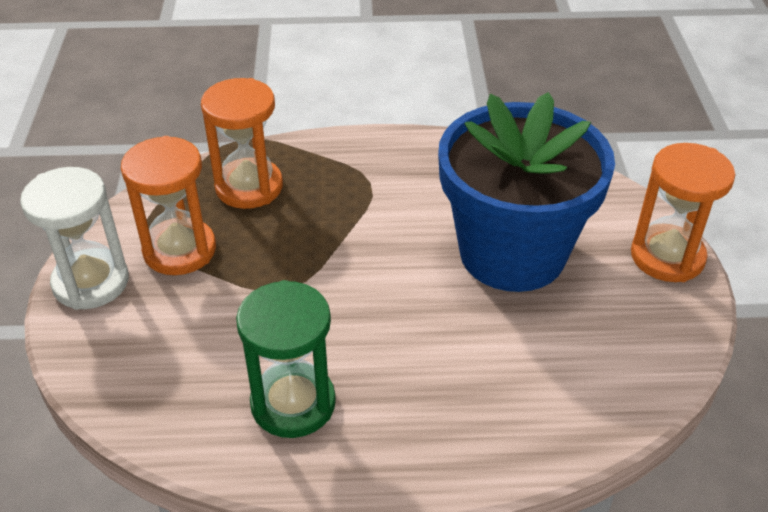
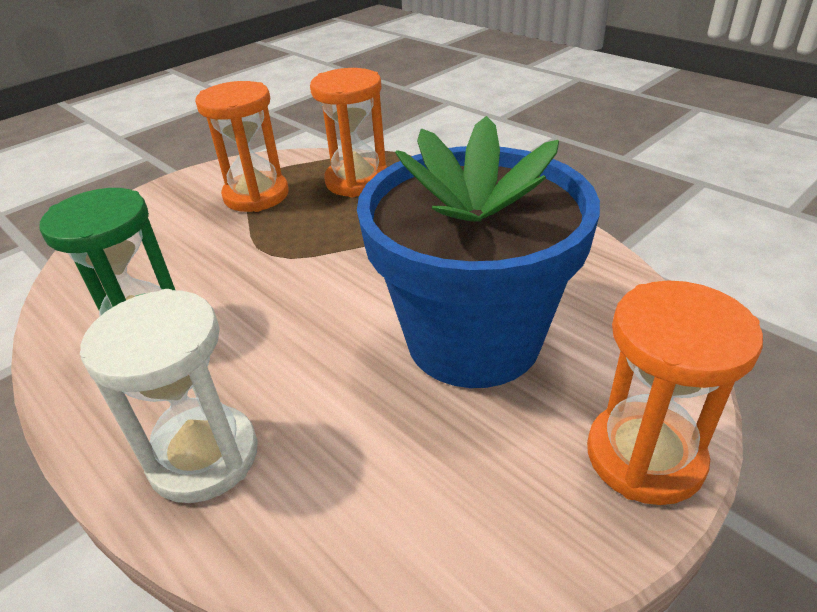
camera: 50 degrees right, 5 degrees down
(91, 282) = (187, 187): white hourglass -> white hourglass (204, 457)

